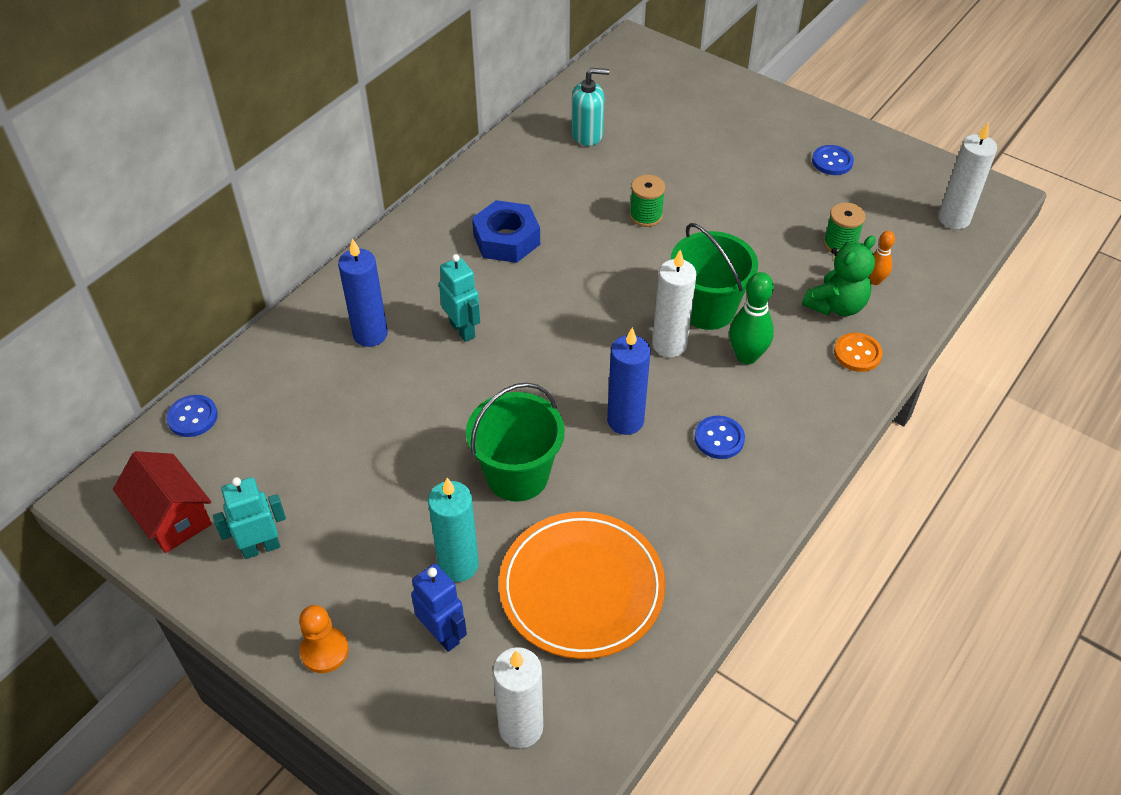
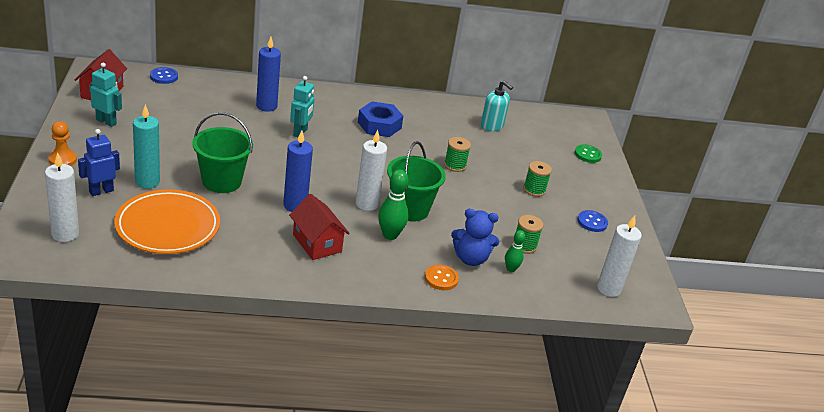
camera: 45 degrees right, 15 degrees down
(443, 634) = (101, 191): blue robot -> blue robot turned 135 degrees counterclockwise
(705, 88) = (587, 154): none -> green button
(719, 438) = (317, 243): blue button -> red house
(742, 174) = (534, 190): none -> green spool
(836, 305) = (471, 259): green teddy bear -> blue teddy bear
(874, 280) = (511, 269): orange bowling pin -> green bowling pin

